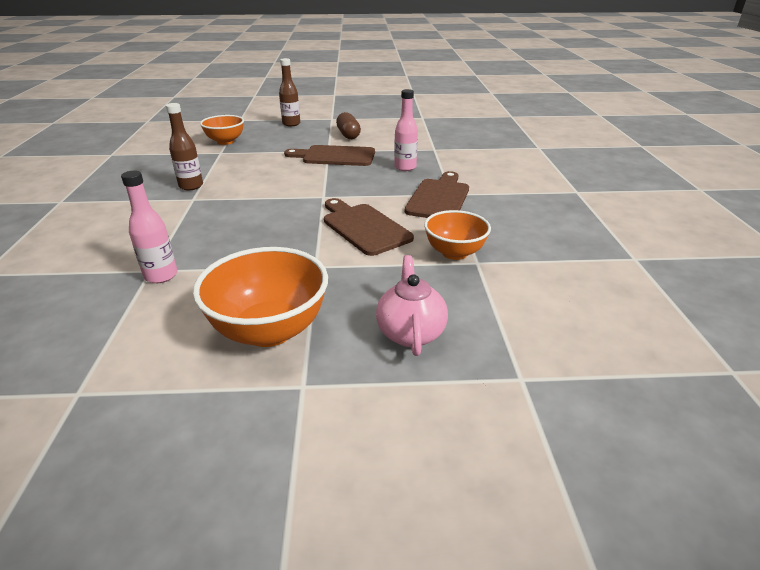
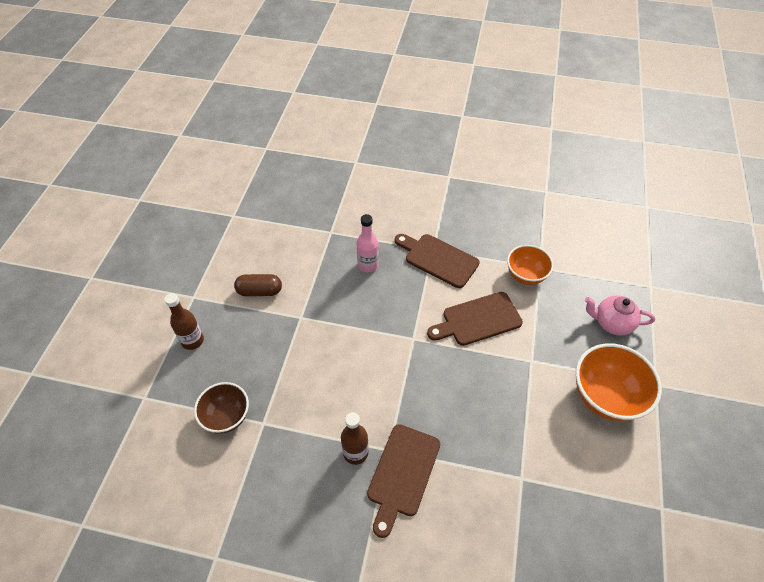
camera: 75 degrees left, 20 degrees up
(161, 276) = (531, 469): pink bottle -> none
(225, 141) = (227, 417): orange bowl -> brown bowl
(335, 156) = (319, 313): brown cutting board -> brown cutting board (402, 474)

